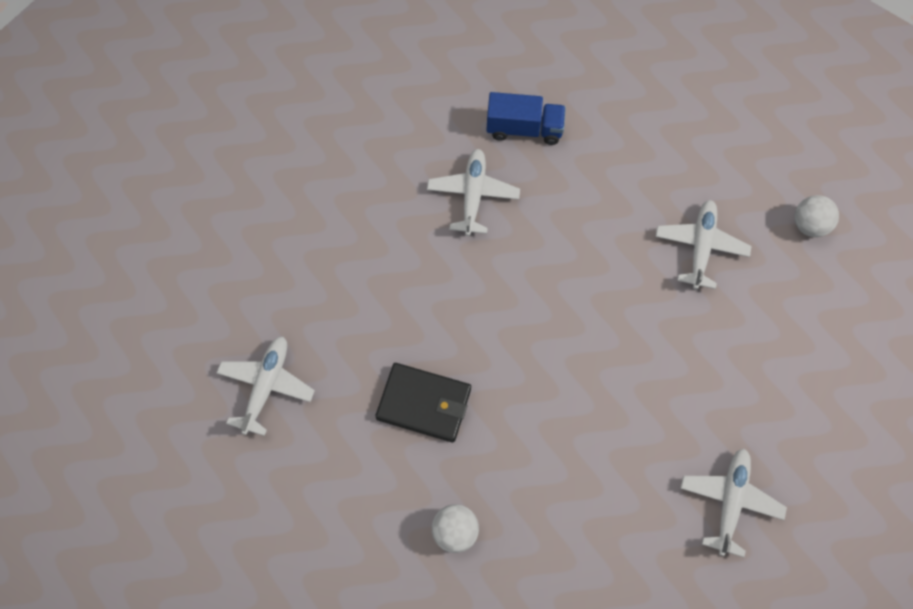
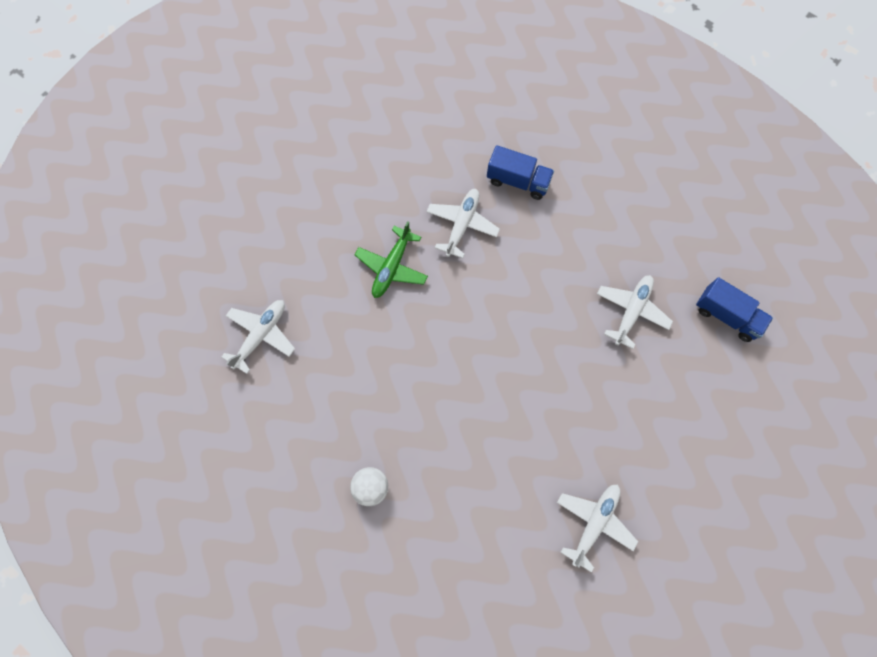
camera: 15 degrees right, 5 degrees up
(403, 265) = (392, 267): none -> green plane
(424, 404) = (376, 380): black wallet -> none
(809, 225) = (726, 316): white ball -> blue truck

